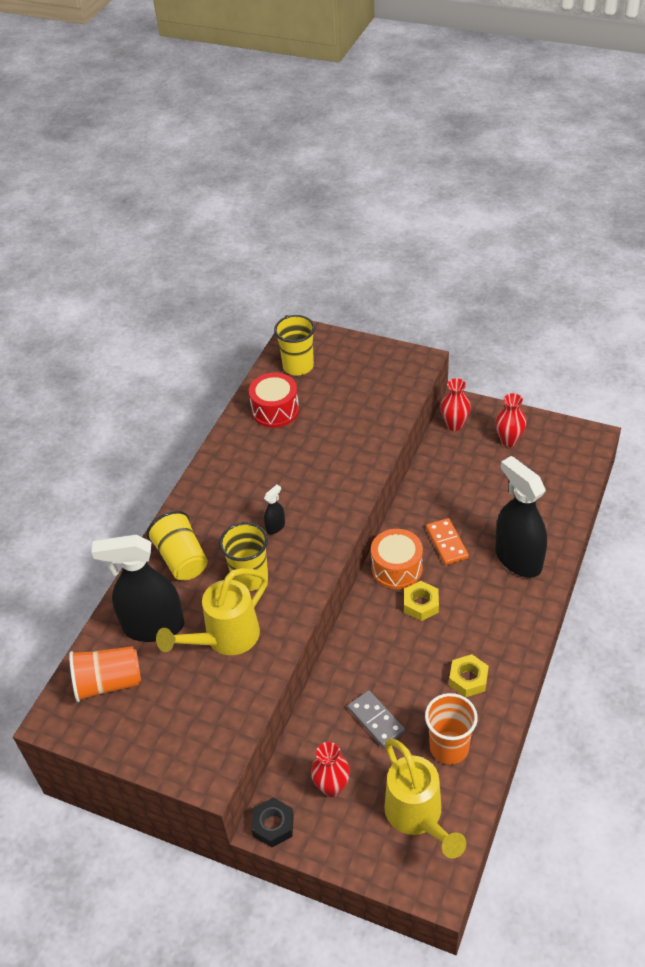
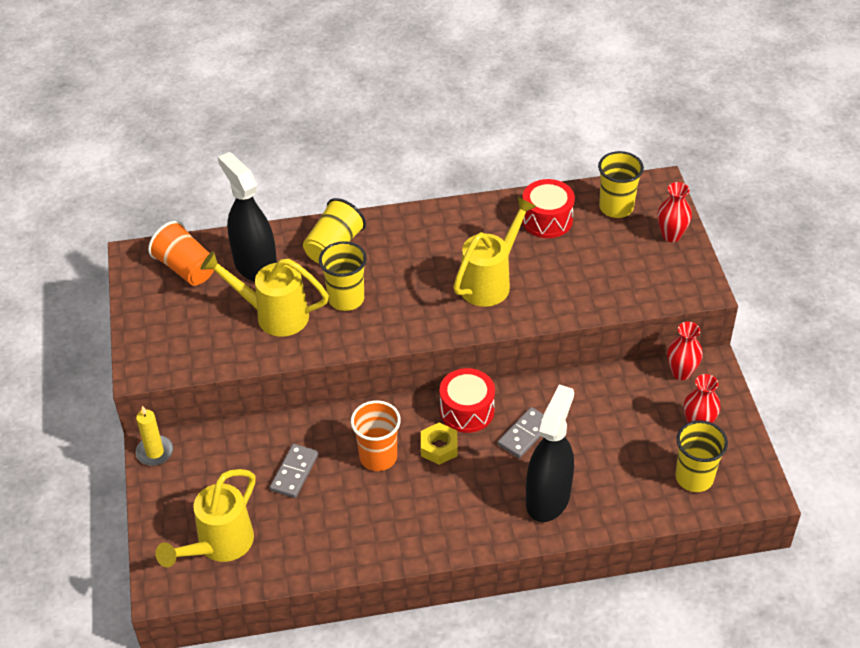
camera: 55 degrees right, 0 degrees up
(273, 825) = (155, 452): black nut -> yellow candle
(275, 526) = (412, 288): black spray bottle -> none
(310, 474) = (490, 281): none -> yellow watering can
(332, 787) = (212, 473): red vase -> red vase (671, 235)
(396, 568) = (467, 411): orange drum -> red drum
(447, 543) = (525, 434): orange domino -> grey domino
(449, 747) = (300, 537): orange cup -> orange cup (378, 457)
(468, 679) = (381, 519): yellow nut -> none
(554, 466) = (694, 477): none -> yellow cup

